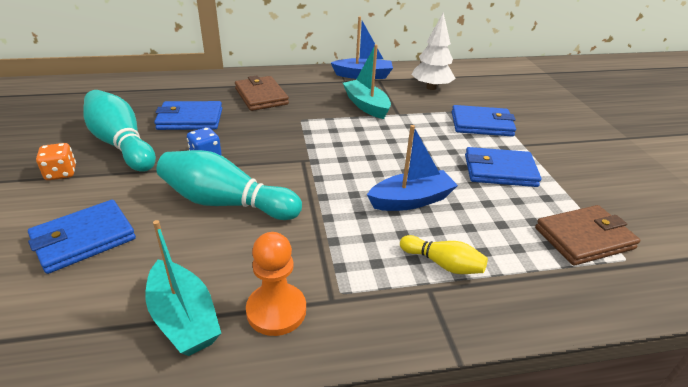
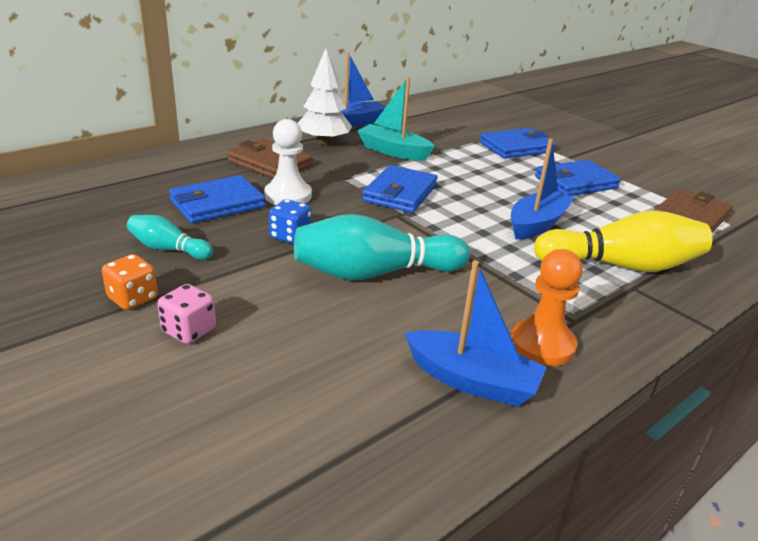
camera: 30 degrees left, 5 degrees down
(62, 206) = (189, 331): none -> pink dice
(84, 239) = (267, 352): blue wallet -> blue wallet (400, 193)
(122, 144) = (168, 249): turquoise bowling pin -> turquoise bowling pin, size x0.53
(184, 318) = (472, 381): turquoise boat -> blue boat
(243, 124) = (288, 196): none -> white pawn
(431, 87) = (433, 123): white tree -> white tree (324, 142)
(443, 264) = (621, 266): yellow bowling pin -> yellow bowling pin, size x1.89

